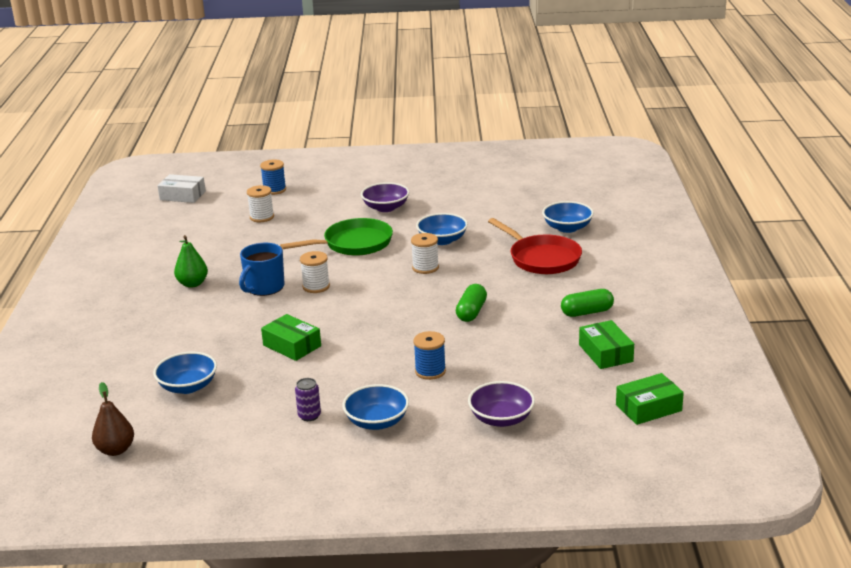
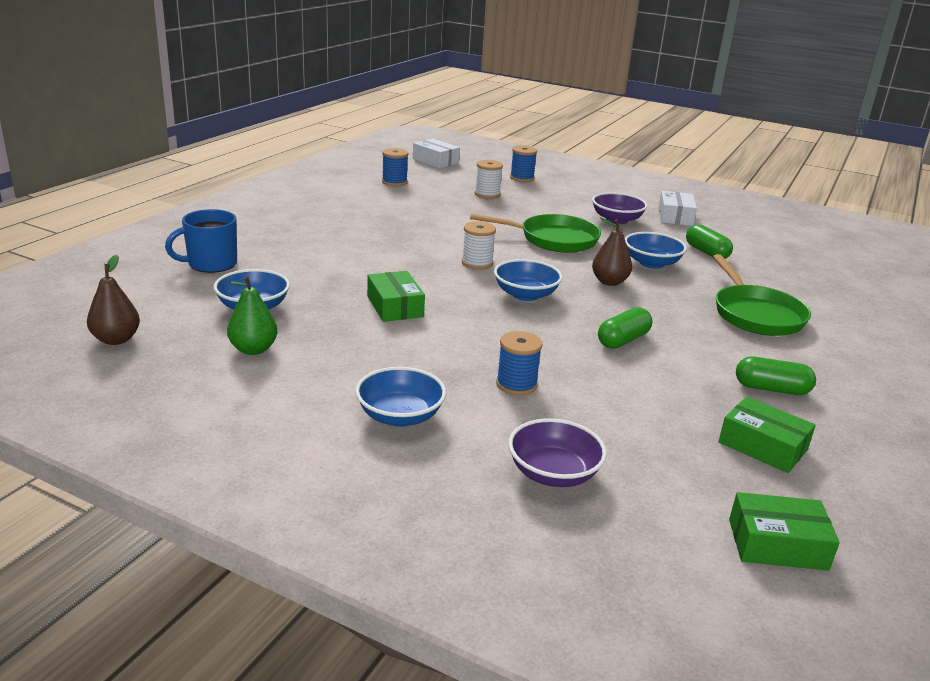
camera: 25 degrees right, 0 degrees up
(170, 231) = (394, 182): none -> blue spool
(192, 284) = (364, 225): green pear -> green pear (253, 349)
(264, 287) = (425, 248): blue mug -> blue mug (211, 264)
(309, 416) = (335, 380): purple can -> none
(425, 268) = (609, 282): white spool -> brown pear
(427, 189) = (675, 216): none -> white box
(473, 216) = (706, 252): none -> green capsule
(542, 258) = (755, 314): red pan -> green pan
(567, 228) = (812, 294): blue bowl -> blue bowl (525, 295)
(605, 353) = (762, 446): green box -> green box turned 60 degrees counterclockwise

